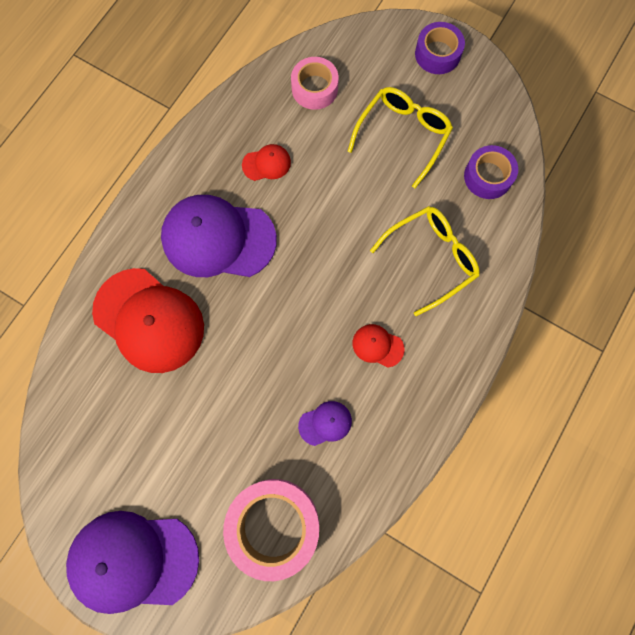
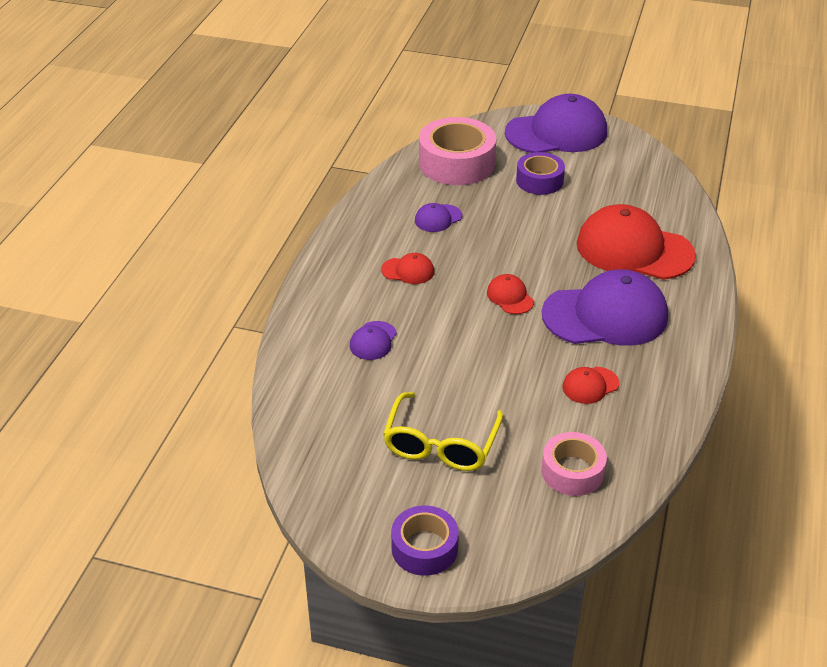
camera: 165 degrees right, 35 degrees down
(293, 284) = (510, 297): none -> red cap
(431, 258) = (373, 341): yellow glasses -> purple cap
(488, 176) = (325, 424): purple tape -> purple tape (539, 181)

